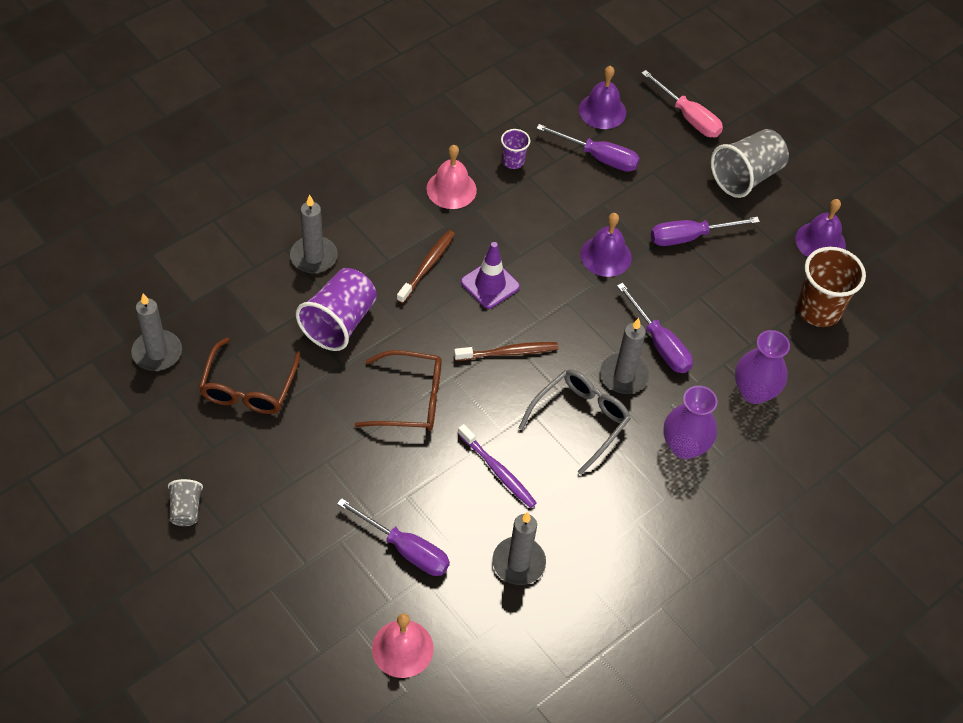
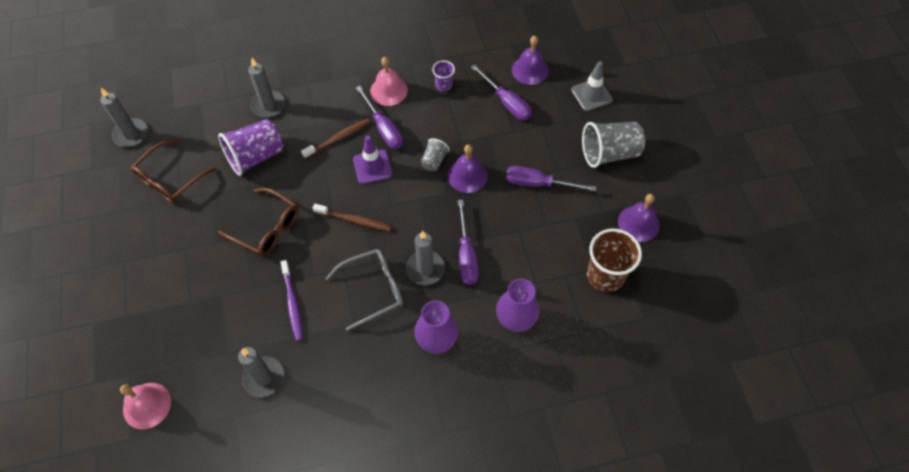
camera: 30 degrees right, 5 degrees up
(186, 509) = (78, 246): grey cup -> grey cup (434, 161)
(405, 549) = (195, 334): purple screwdriver -> purple screwdriver (383, 128)
(688, 117) = (591, 95): pink screwdriver -> grey traffic cone

